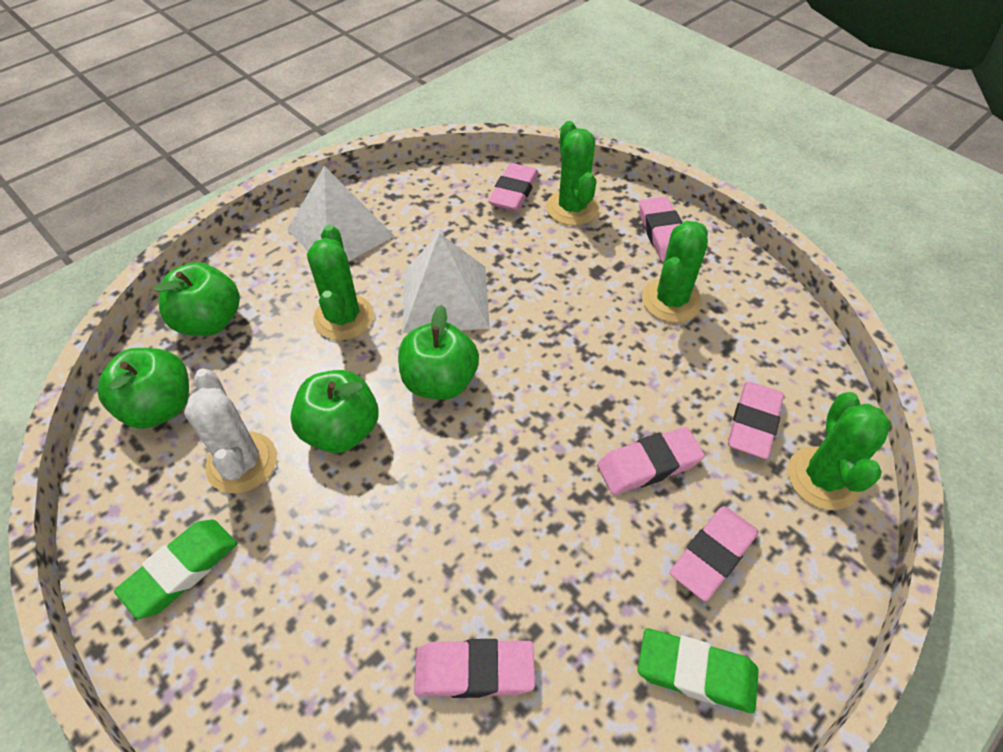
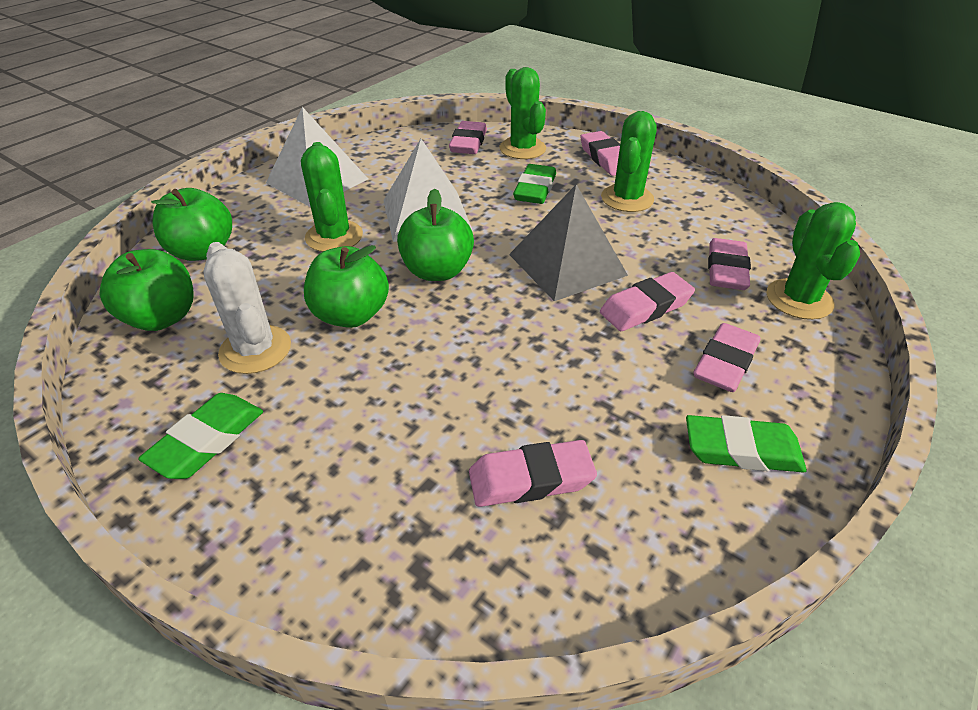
camera: 10 degrees left, 10 degrees down
(571, 274) = (535, 189): none -> green eraser
(579, 391) = (567, 264): none -> grey pyramid

